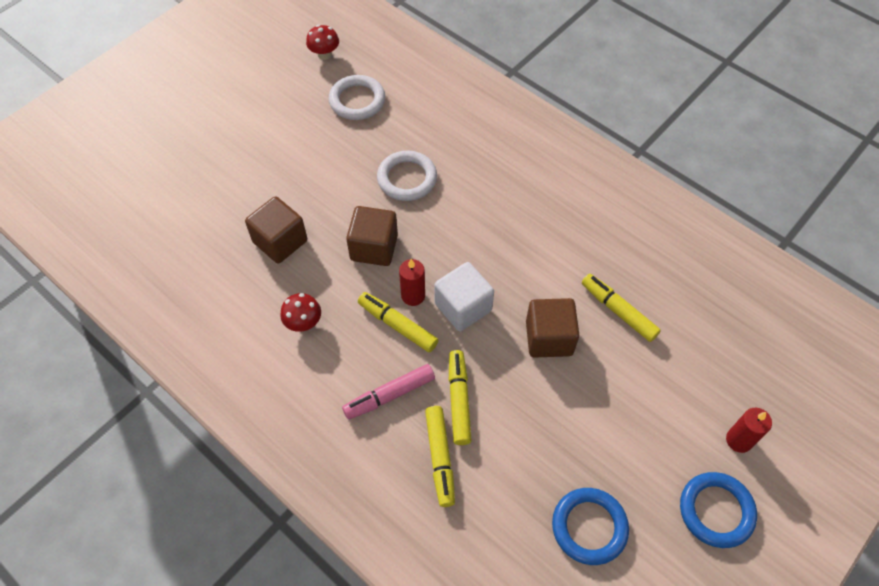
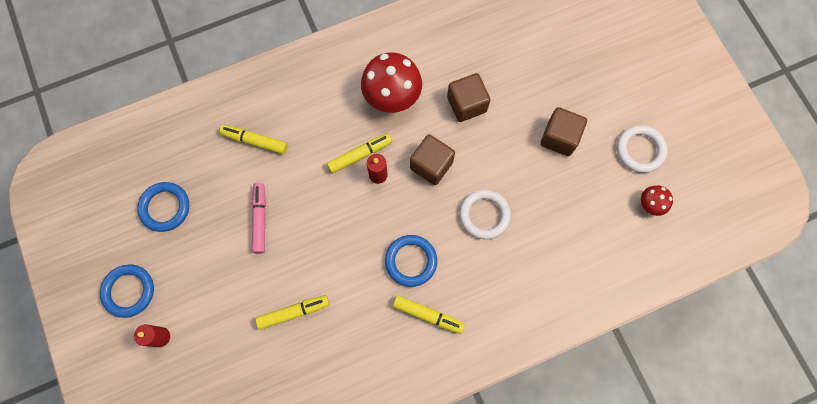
camera: 115 degrees right, 15 degrees up
(303, 323) = (392, 97): red mushroom -> red mushroom, size x2.02
(357, 100) = (584, 210): white ring -> white ring (640, 150)
(389, 395) = (312, 129): pink marker -> pink marker (260, 219)
(459, 400) = (286, 170): yellow marker -> yellow marker (428, 315)
(463, 307) = (352, 204): white cube -> none
(495, 224) = (411, 261): none -> blue ring
(549, 338) = (298, 251): brown cube -> brown cube (559, 138)

